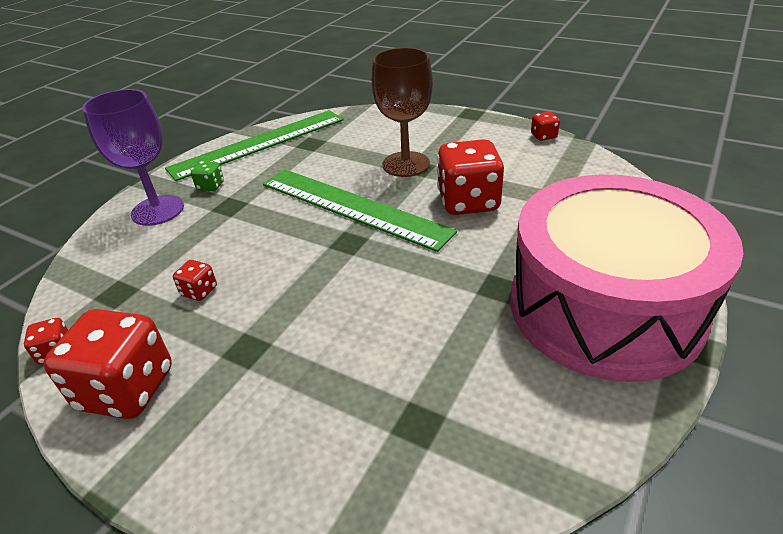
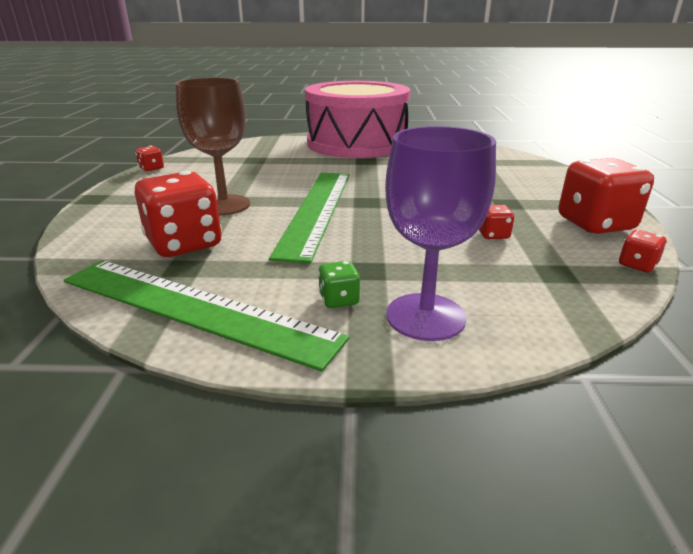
camera: 120 degrees left, 10 degrees down
(468, 202) = (277, 176): red dice -> red dice (184, 244)

